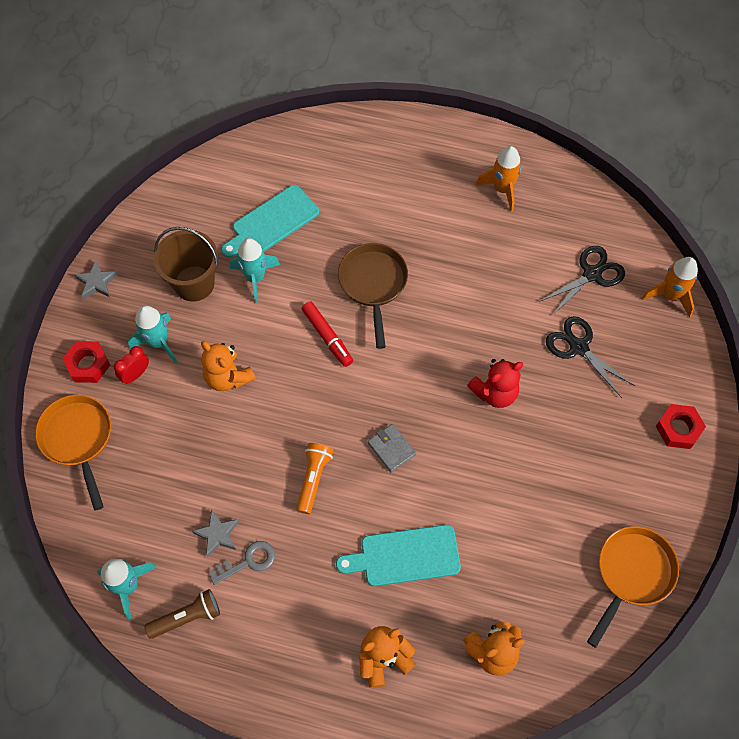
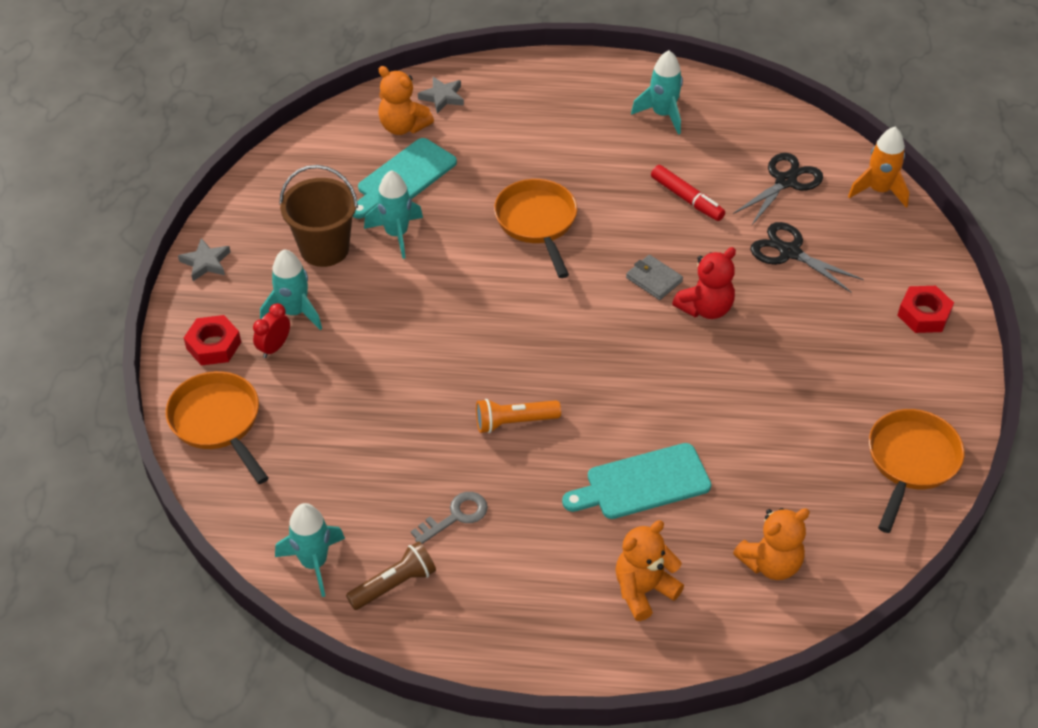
camera: 10 degrees left, 15 degrees down
(217, 534) = (412, 494): grey star -> grey star (442, 97)
(228, 377) = (387, 335): orange teddy bear -> orange teddy bear (403, 126)
(313, 479) = (514, 422): orange flashlight -> orange flashlight turned 105 degrees counterclockwise
(327, 337) = (496, 280): red marker -> red marker (687, 198)
(373, 284) = (537, 222): brown pan -> orange pan
(391, 449) = (599, 379): grey wallet -> grey wallet (654, 279)
(502, 189) = (662, 114): orange rocket -> turquoise rocket

